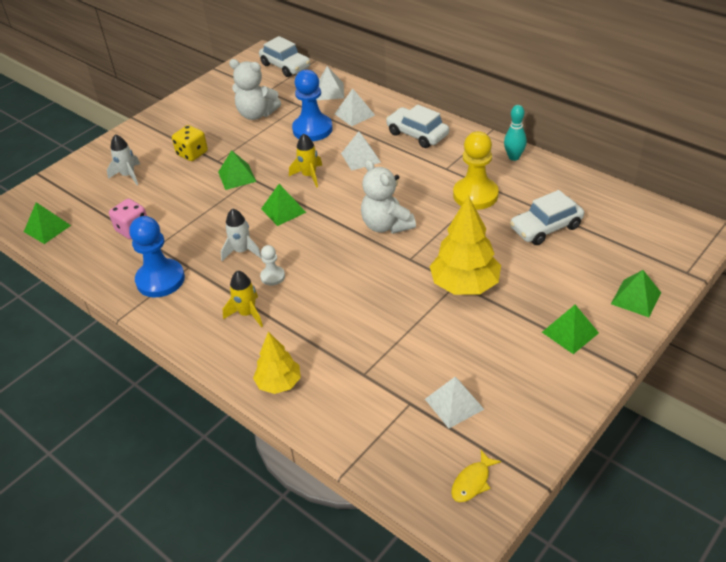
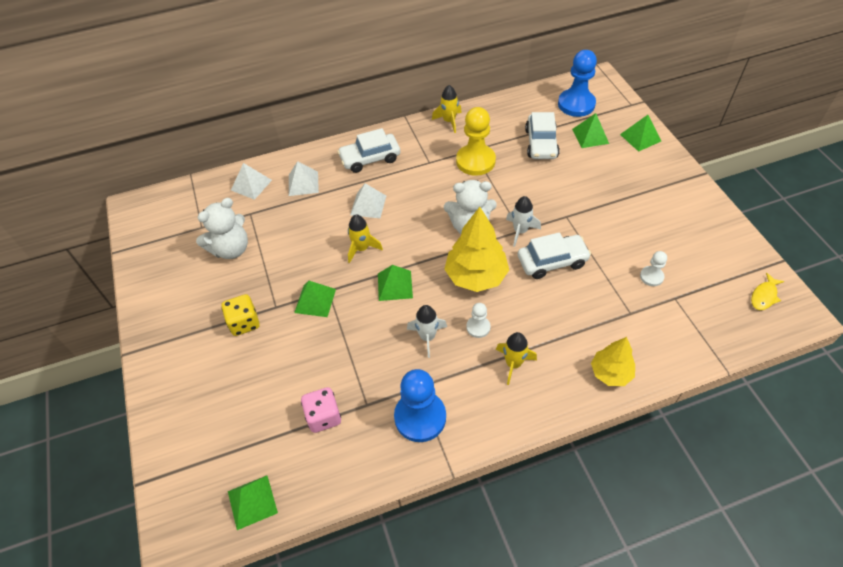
camera: 60 degrees left, 10 degrees up
(128, 175) = (228, 391): white rocket -> white rocket (520, 231)
(285, 66) = (175, 198): white car -> white car (552, 261)
(312, 129) = (296, 219): blue pawn -> blue pawn (576, 104)
(425, 375) = (651, 277): none -> white pawn
(454, 404) = (688, 273): white pyramid -> none
(464, 285) = (571, 213): yellow tree -> yellow tree (476, 276)
(472, 482) = (764, 296): yellow fish -> yellow fish turned 60 degrees clockwise
(514, 157) = (449, 121): turquoise bowling pin -> yellow rocket
(570, 332) = (653, 183): green pyramid -> green pyramid (590, 136)

